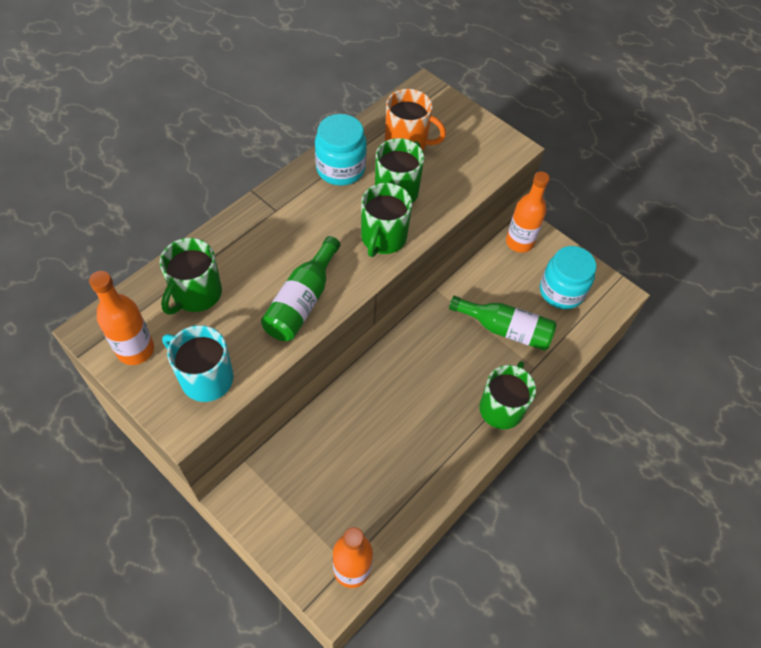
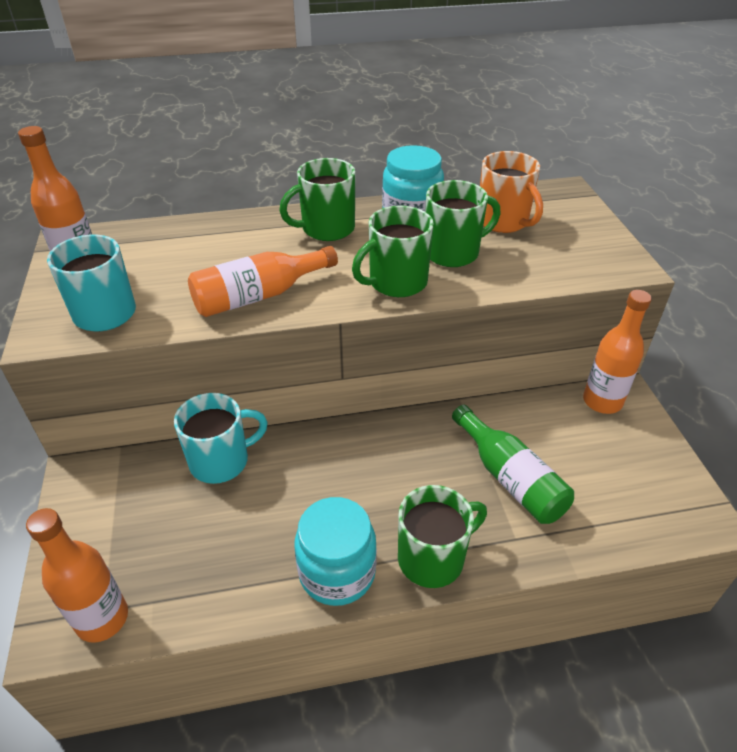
camera: 40 degrees right, 15 degrees down
(196, 294) = (175, 250): green mug -> green mug (326, 229)
(302, 301) = (259, 296): green bottle -> orange bottle
(325, 427) = (221, 461): none -> turquoise mug
(561, 291) = (620, 476): turquoise jar -> turquoise jar (337, 572)

